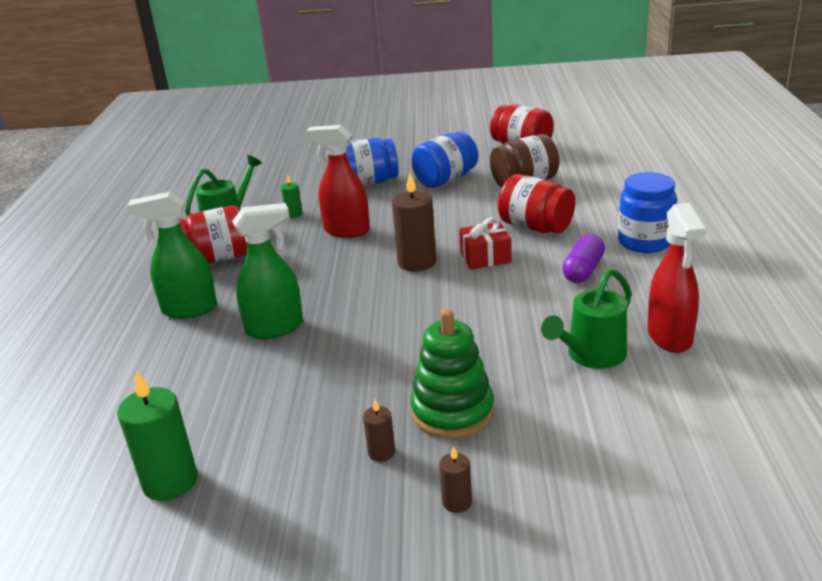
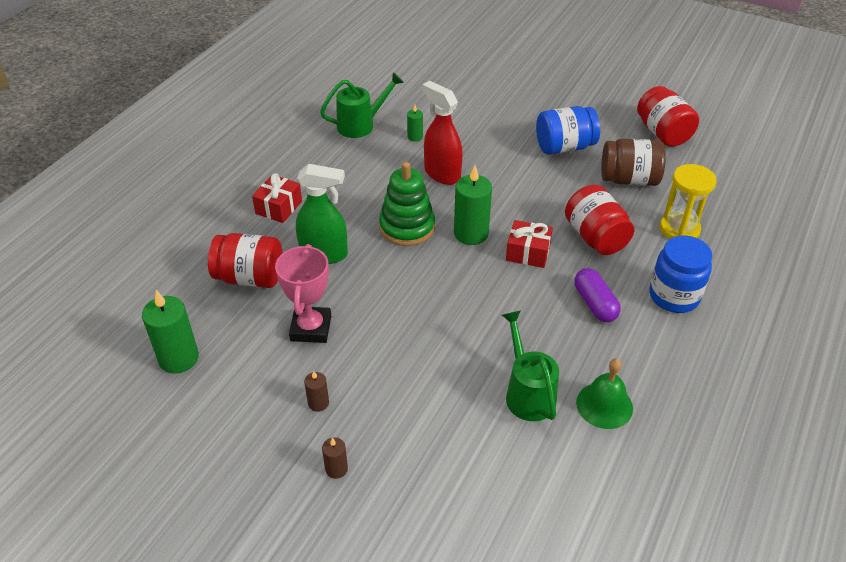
camera: 25 degrees right, 15 degrees up
(189, 309) = (279, 207): green spray bottle -> red gift
(217, 258) = (329, 162): red jar -> red jar (250, 277)
(314, 392) = (311, 328): none -> pink trophy
(369, 182) = (499, 124): blue jar -> none
(417, 262) = (471, 233): brown candle -> green candle
(452, 412) = (389, 393): green stacking toy -> green stacking toy (407, 227)
(583, 270) = (595, 304): purple capsule -> purple capsule turned 75 degrees counterclockwise
(591, 356) = (527, 393): green watering can -> green watering can turned 90 degrees clockwise
(601, 199) = (679, 229): none -> yellow hourglass
(669, 337) = (604, 405): red spray bottle -> green bell

